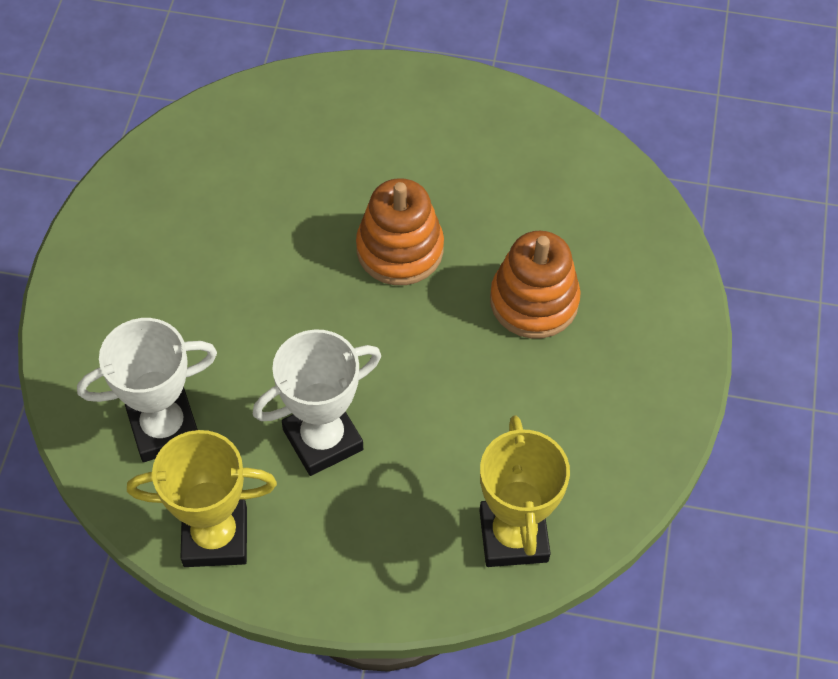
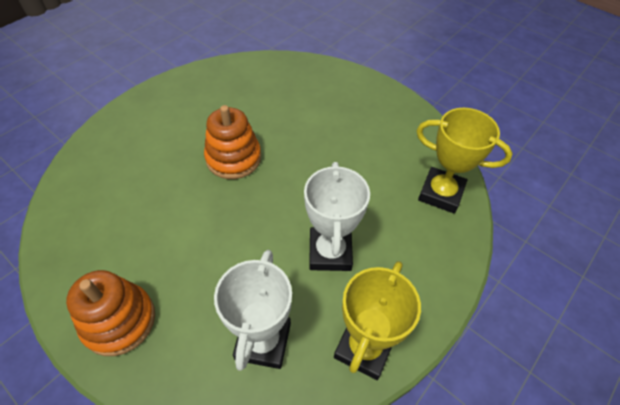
camera: 60 degrees left, 5 degrees down
(534, 301) = (308, 121): orange stacking toy -> orange stacking toy (119, 321)

